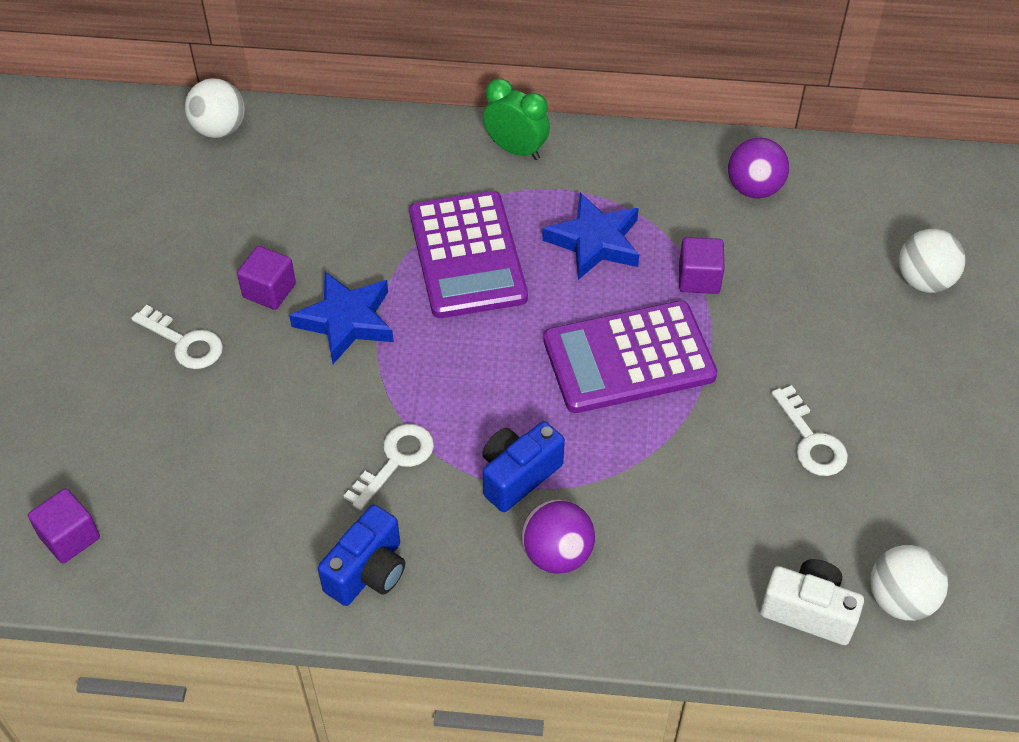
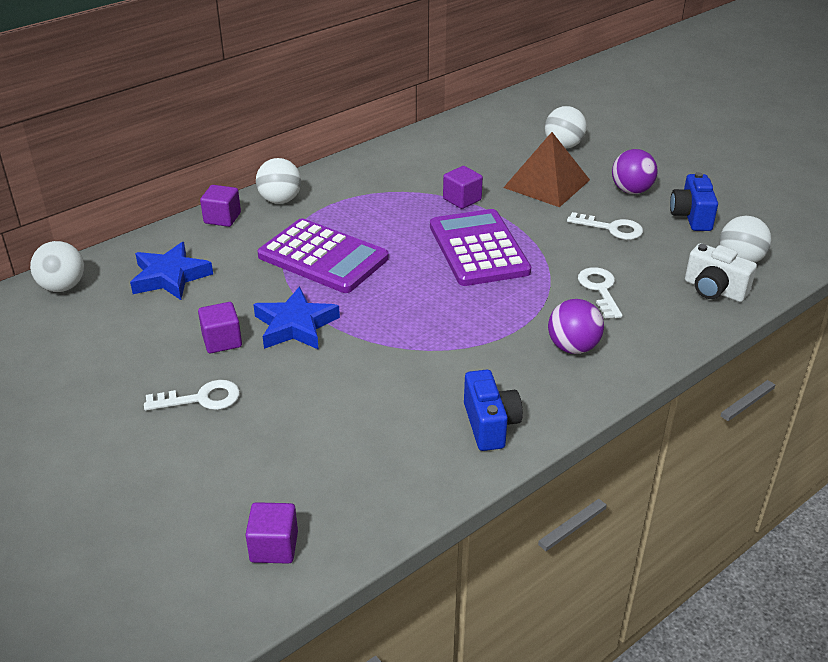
camera: 45 degrees left, 15 degrees down
(396, 461) = (425, 367): white key -> white key (600, 289)
(437, 137) = (222, 218): none -> purple cube
(516, 150) = (280, 200): green clock -> white ball
(518, 476) = (501, 329): blue camera -> blue camera (691, 216)
(595, 242) = (385, 214): blue star -> blue star (170, 277)
(628, 358) = (478, 249): purple calculator -> purple calculator turned 135 degrees clockwise
(754, 189) = (433, 153): purple ball -> purple ball (631, 190)
(808, 611) = (714, 290): white camera -> white camera turned 120 degrees counterclockwise
(825, 323) = (547, 183): none -> brown pyramid

